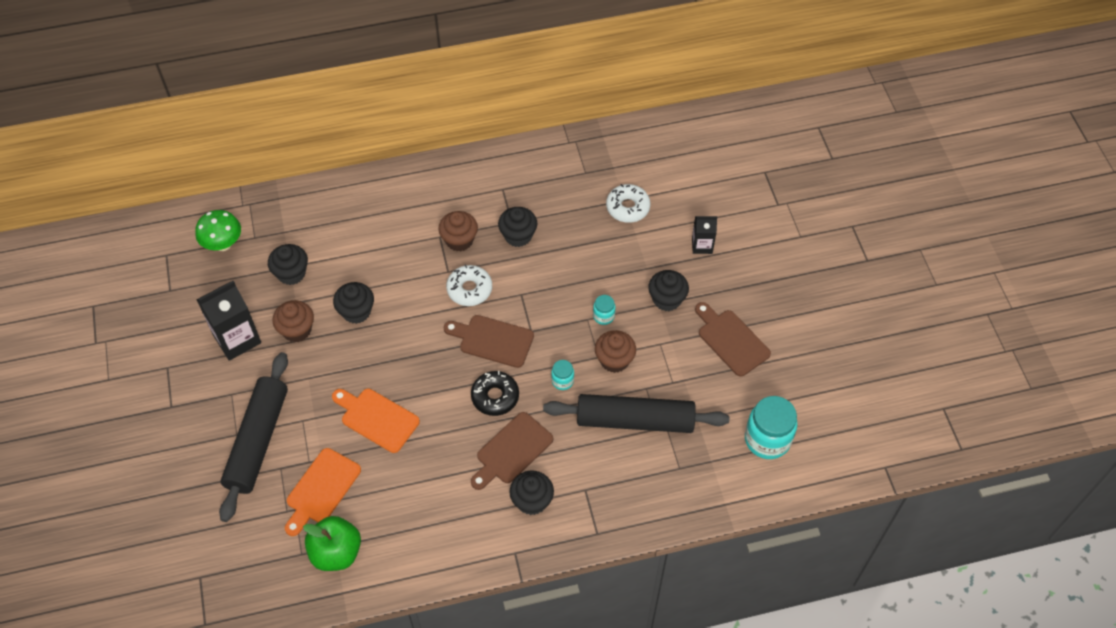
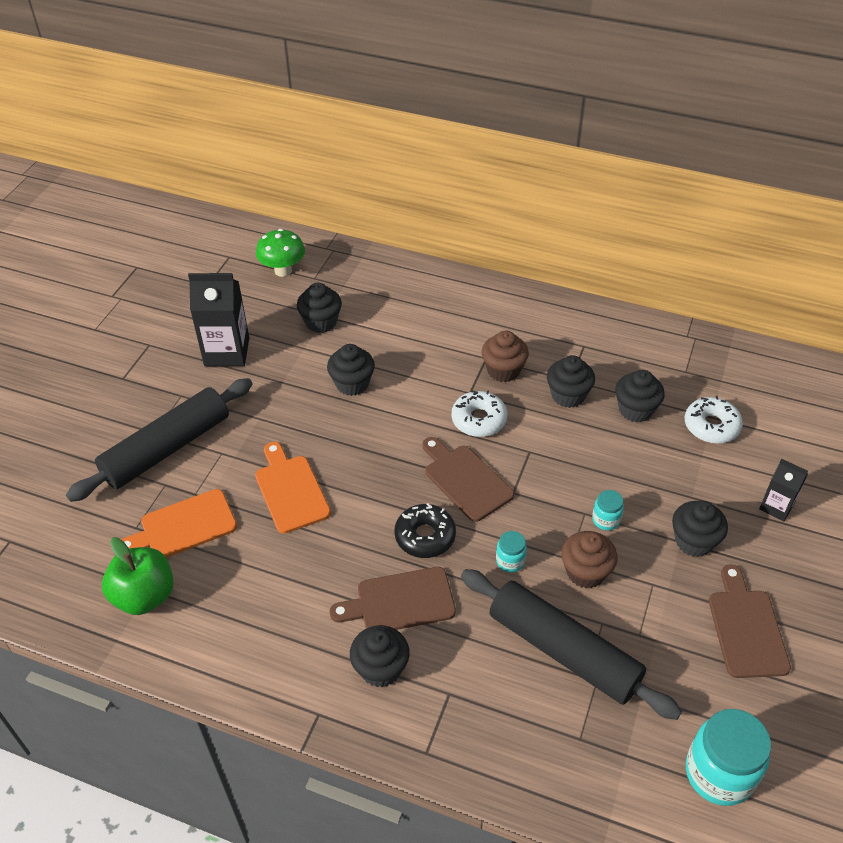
camera: 35 degrees right, 10 degrees down
(297, 330) = (285, 371): brown cupcake -> none
(571, 222) = (635, 410): none -> black cupcake

